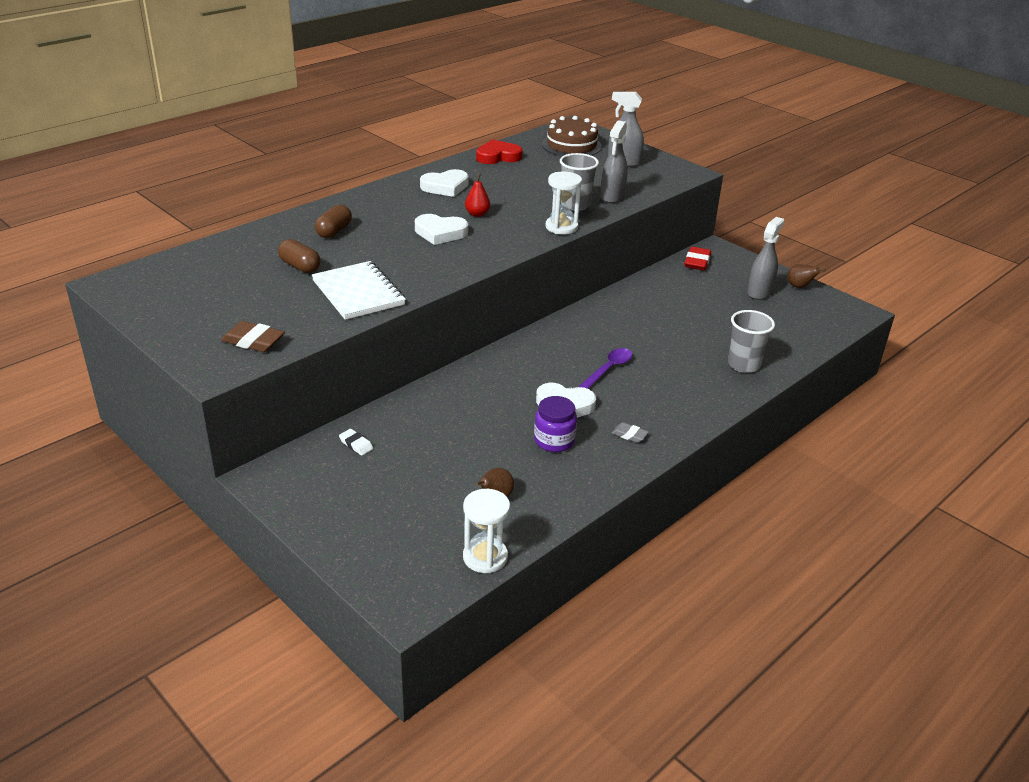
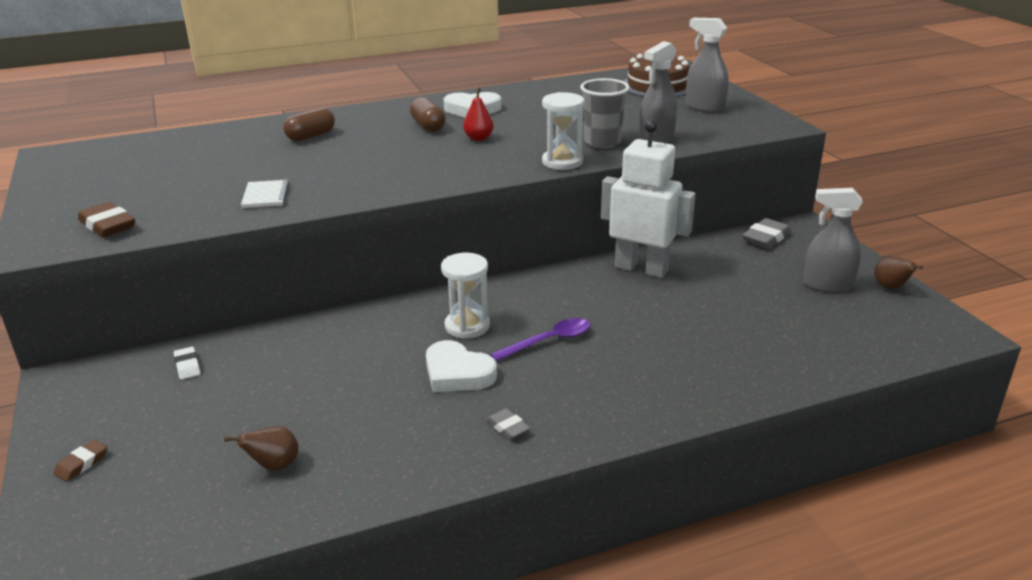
camera: 25 degrees right, 5 degrees down
(300, 266) = (239, 163): brown capsule -> brown capsule (428, 126)
(350, 531) = (82, 463): none -> brown eraser
(358, 293) = (265, 196): white notebook -> white notebook, size x0.53
(440, 233) = (418, 151): white heart -> none
(485, 557) = (192, 539): white hourglass -> white hourglass (467, 326)
(498, 156) = (561, 88): red heart -> none
(554, 441) = (407, 412): purple jar -> none
(629, 301) = (641, 268): none -> white robot
(697, 262) = (766, 238): red eraser -> grey eraser
(743, 365) = (736, 370): grey cup -> none
(759, 292) = (827, 285): grey spray bottle -> grey spray bottle turned 135 degrees counterclockwise

